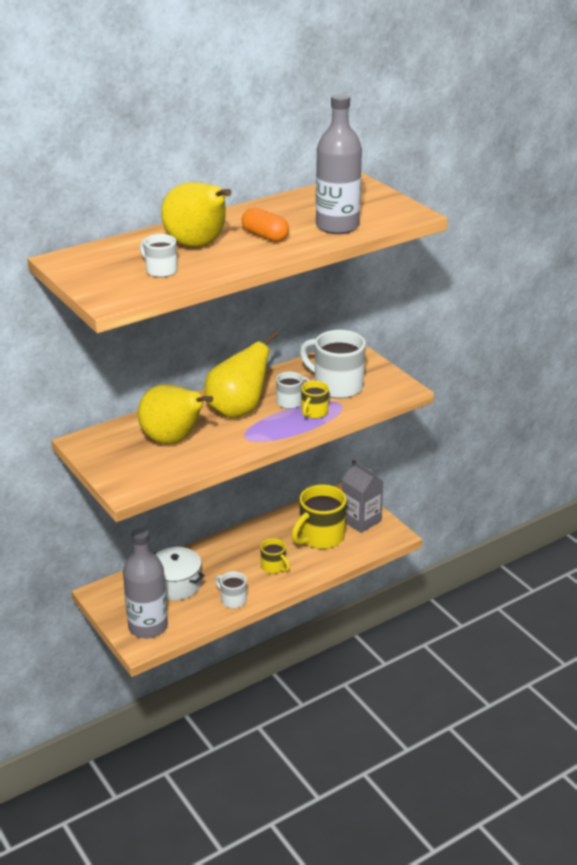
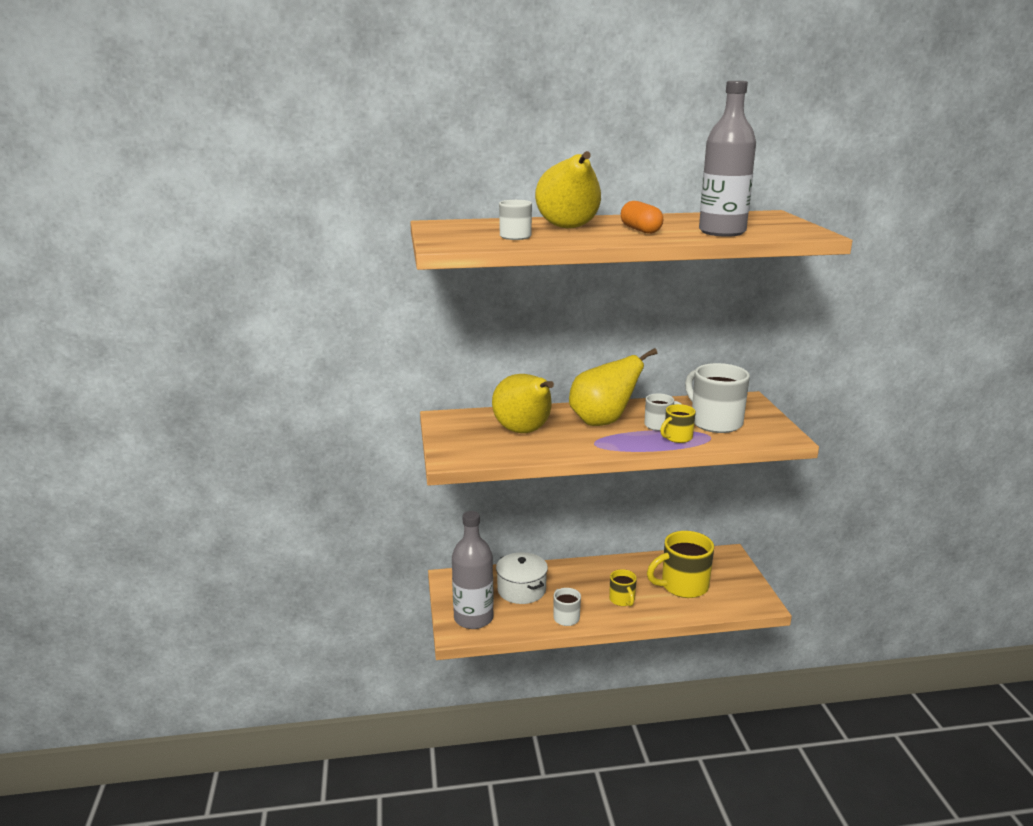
camera: 25 degrees right, 10 degrees down
(361, 520) = (732, 582): grey carton -> none

